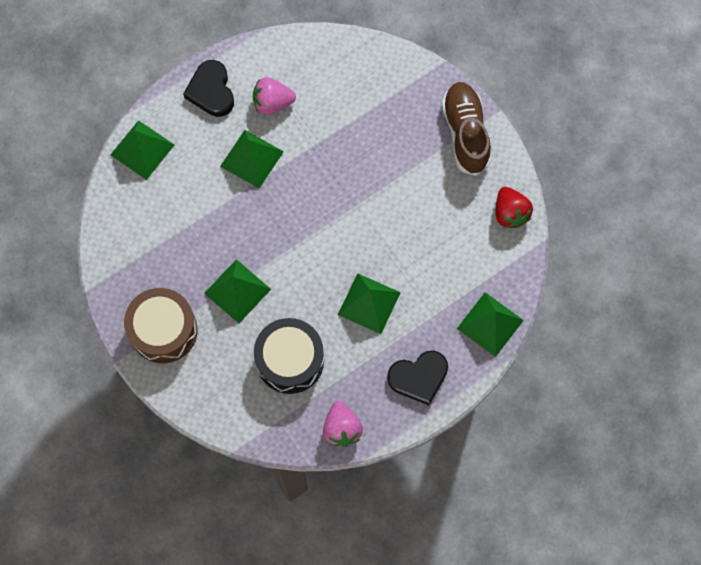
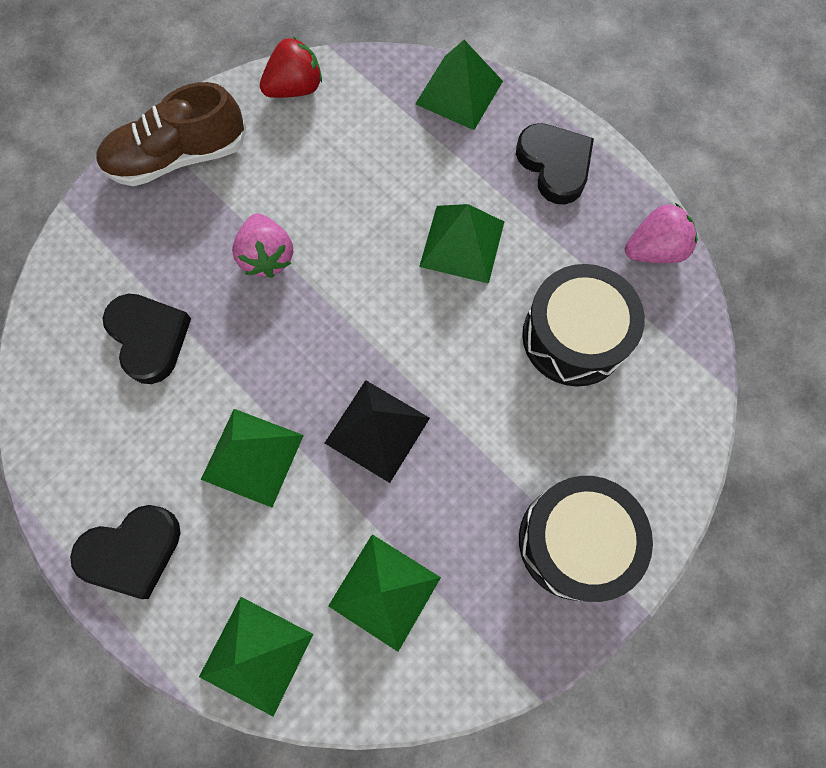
camera: 100 degrees left, 0 degrees up
(163, 330) = (575, 541): brown drum -> black drum
(237, 291) = (483, 435): green pyramid -> green pyramid (384, 591)
(253, 230) = (377, 430): none -> black pyramid
(272, 103) = (148, 442): pink strawberry -> pink strawberry (267, 256)
(338, 107) = (149, 338): none -> black heart

